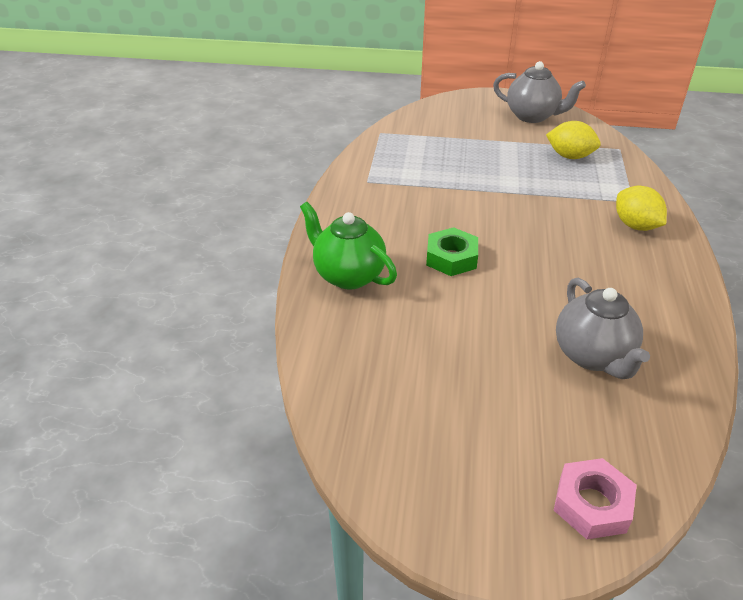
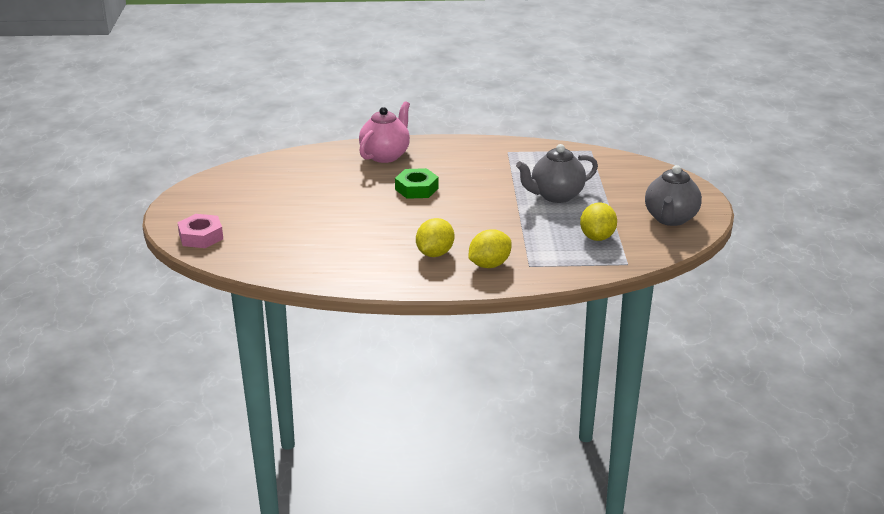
camera: 80 degrees right, 10 degrees down
(348, 275) = (385, 155): green teapot -> pink teapot
(593, 356) = (321, 240): grey teapot -> grey teapot (556, 196)
(616, 260) = (435, 253): none -> yellow lemon

